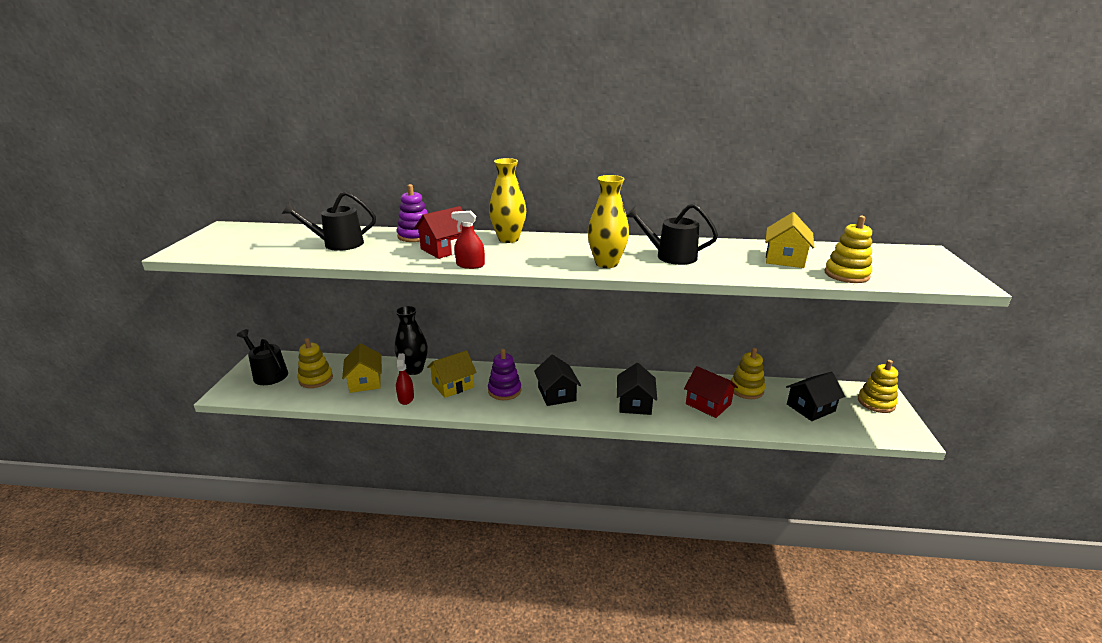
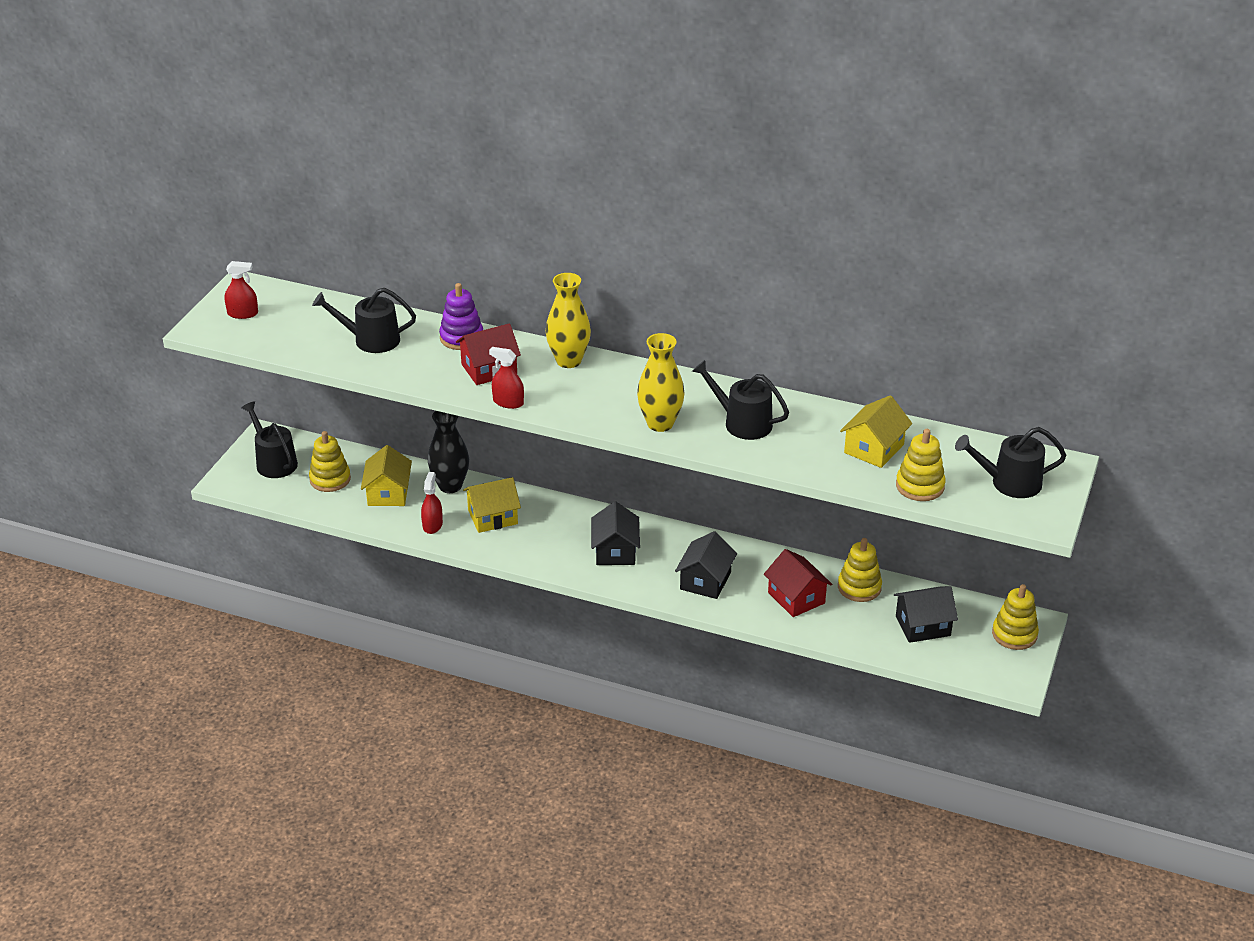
camera: 15 degrees right, 10 degrees up
(222, 241) = (243, 313): none -> red spray bottle
(504, 390) = (553, 535): purple stacking toy -> none
(907, 265) = (1010, 483): none -> black watering can

